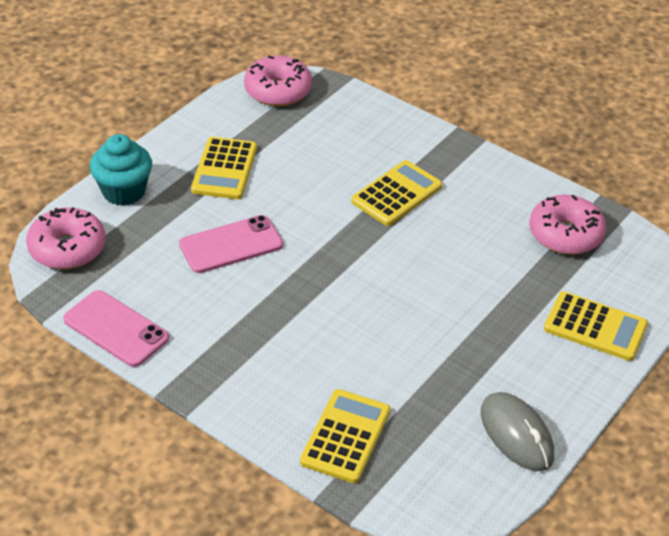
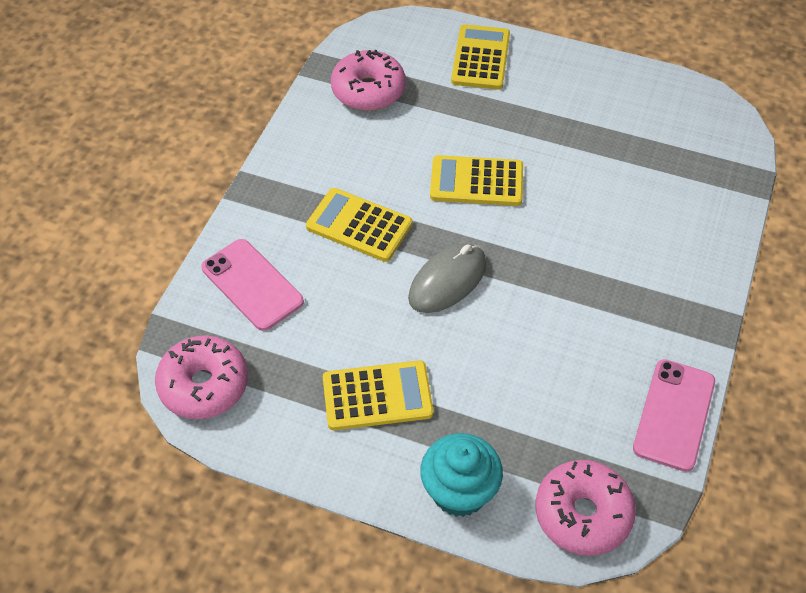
camera: 105 degrees left, 10 degrees up
(231, 245) = (501, 350): pink phone -> pink phone (252, 284)
(345, 436) = (695, 194): yellow calculator -> yellow calculator (476, 182)
(516, 434) = (627, 89): grey mouse -> grey mouse (447, 281)

